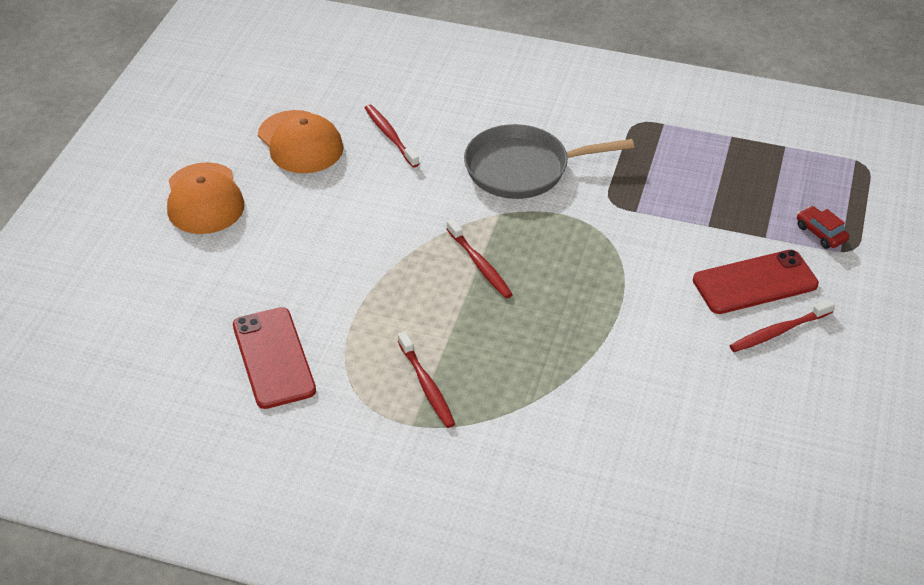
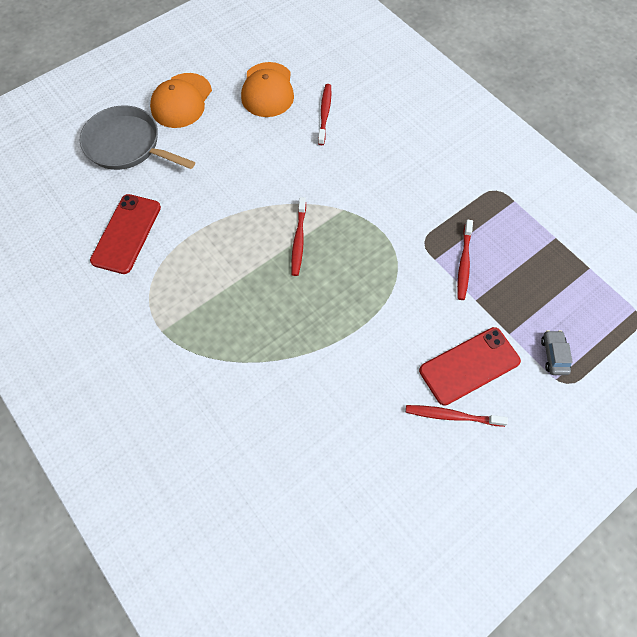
camera: 35 degrees right, 20 degrees up
(426, 385) = (193, 309): red toothbrush -> red toothbrush (464, 263)
(523, 169) = (387, 184): grey pan -> grey pan (127, 145)
(755, 282) = (469, 366): red phone -> red phone turned 45 degrees counterclockwise
(820, 233) = (553, 355): red car -> grey car

